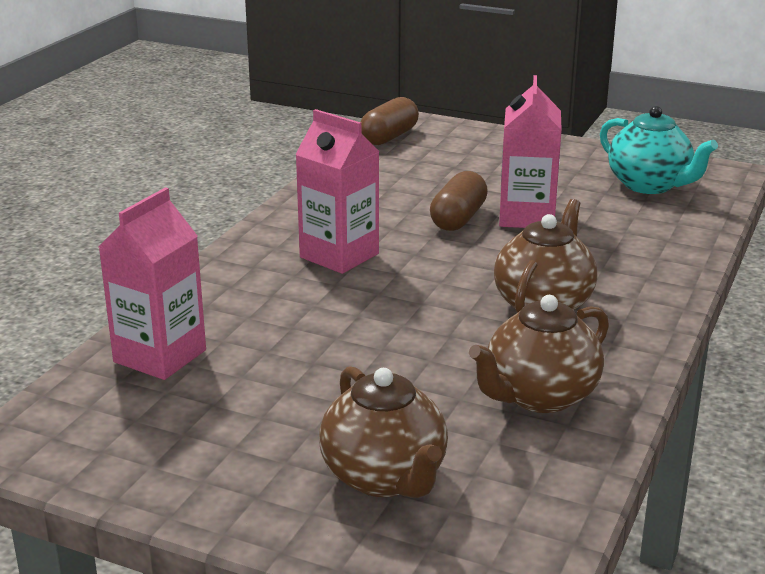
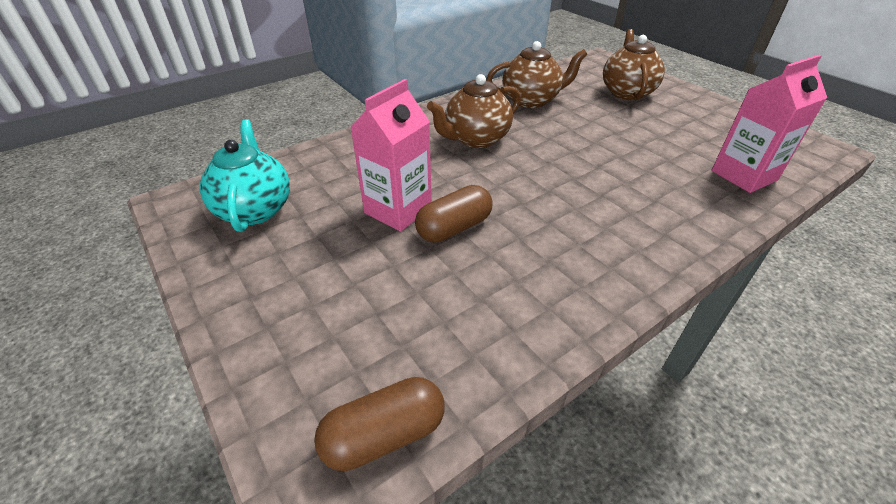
camera: 150 degrees left, 15 degrees up
(339, 255) = (585, 220): pink carton -> none

